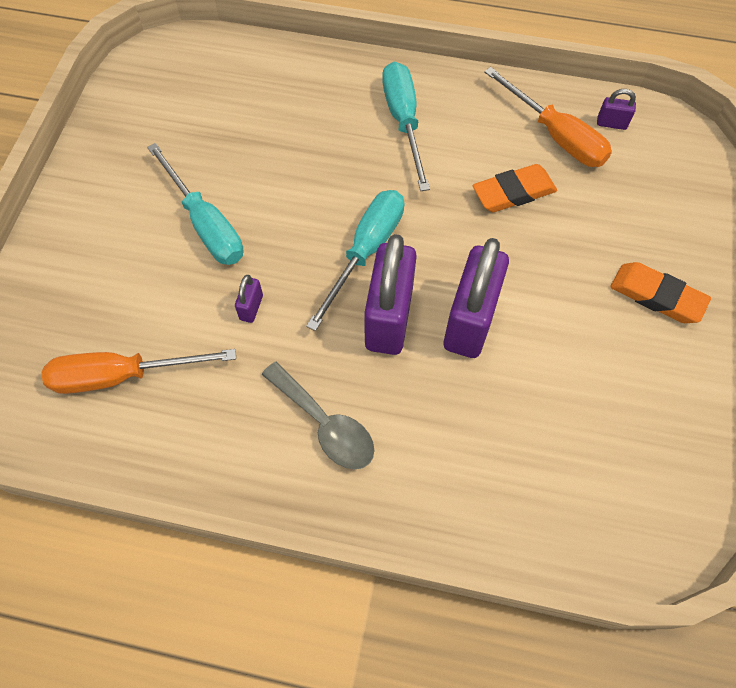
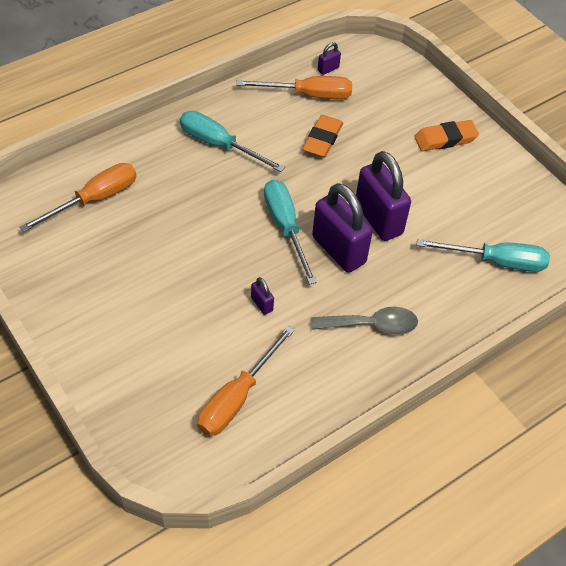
camera: 50 degrees left, 10 degrees down
(205, 224) = (177, 284): turquoise screwdriver -> turquoise screwdriver (496, 261)
(234, 91) = (94, 199): none -> orange screwdriver

